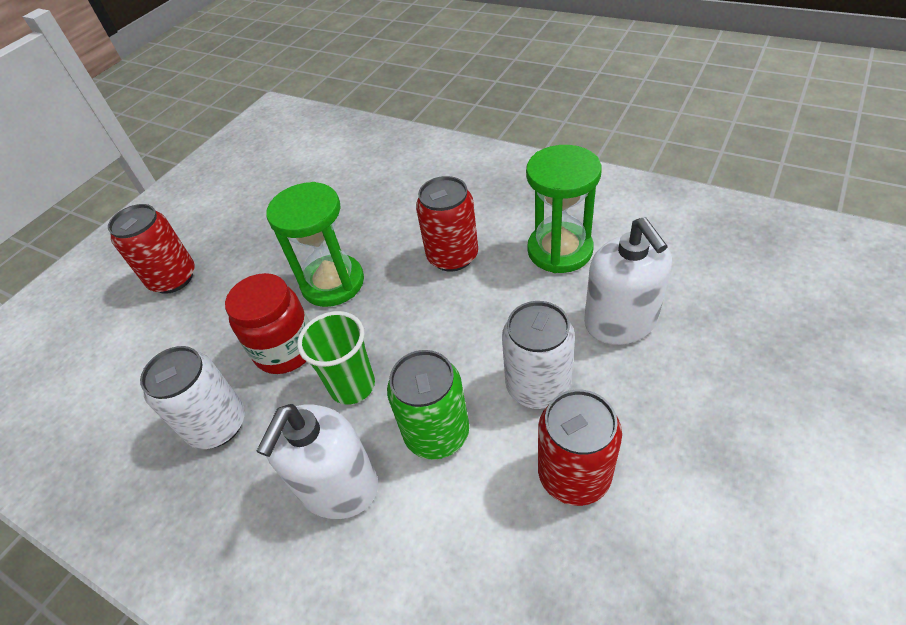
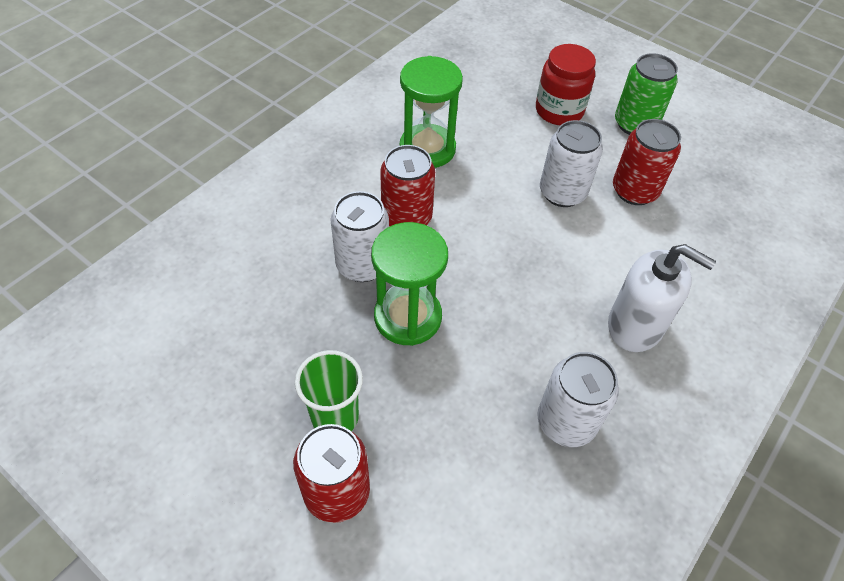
camera: 90 degrees left, 5 degrees up
(286, 349) = (486, 362): red jar -> red jar (559, 111)
(352, 386) = (540, 309): green cup -> green cup (335, 417)
(387, 240) = (362, 265): none -> white can
(437, 433) = (595, 257): green can -> green can (635, 124)
(620, 322) = (514, 136): white soap dispenser -> none

